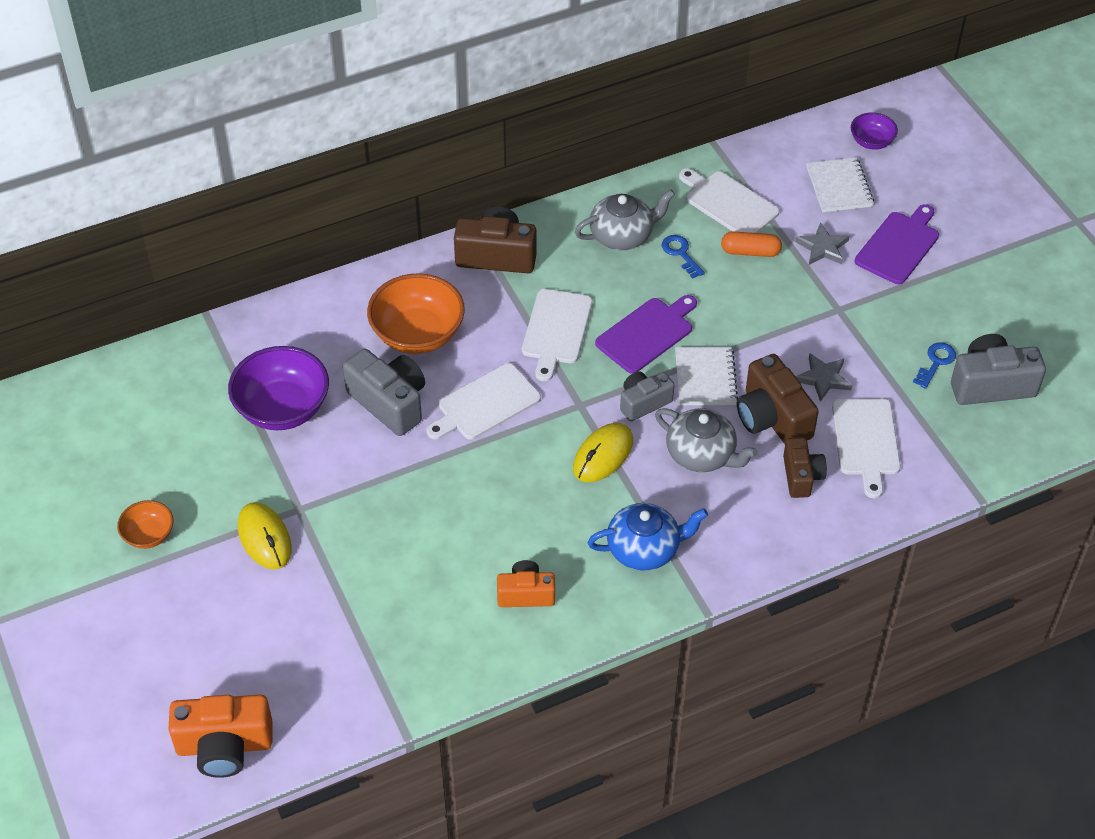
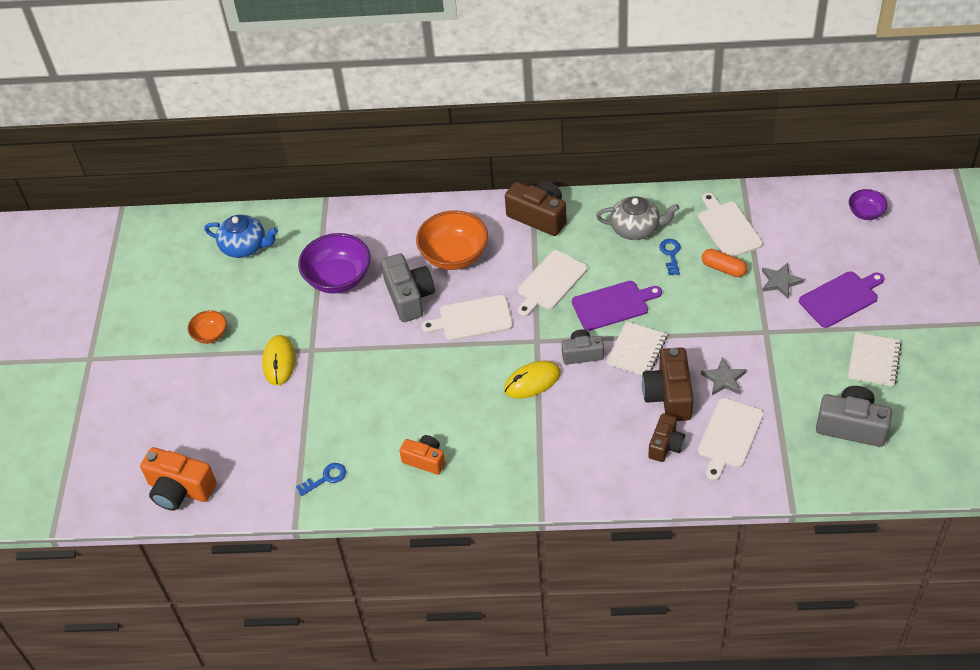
camera: 30 degrees right, 0 degrees up
(644, 549) = (523, 458): blue teapot -> blue teapot (245, 246)
(702, 455) = (602, 405): grey teapot -> none
(839, 187) = (820, 240): white notebook -> white notebook (874, 361)
(936, 362) = (818, 395): blue key -> blue key (325, 478)

